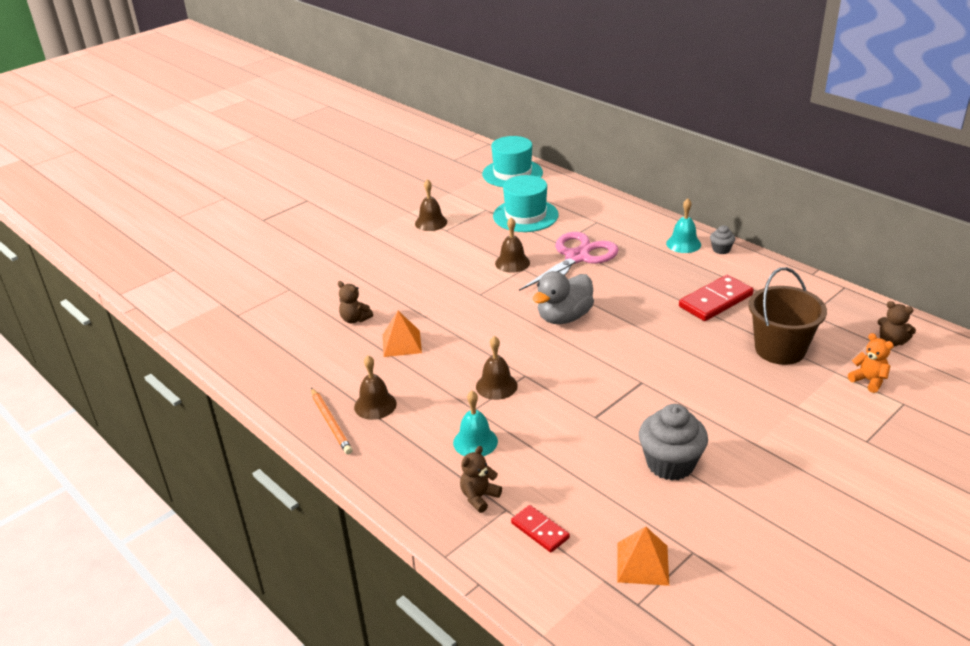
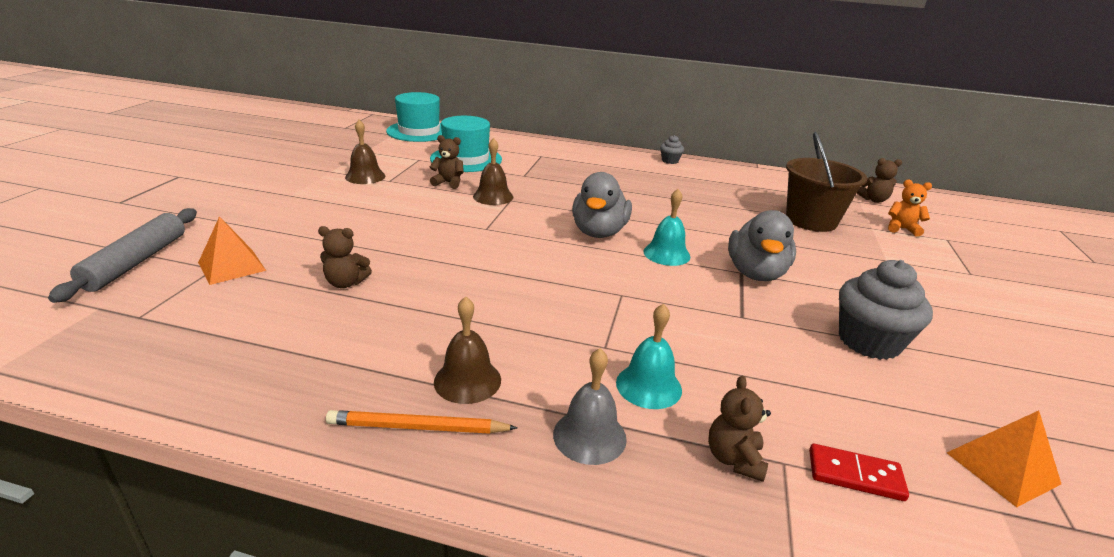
camera: 35 degrees left, 5 degrees down
(252, 274) = (136, 262): none -> grey rolling pin
(331, 423) = (418, 427): orange pencil -> orange pencil turned 150 degrees clockwise
(401, 343) = (436, 296): orange pyramid -> orange pyramid (231, 266)
(412, 457) = (589, 436): none -> grey bell
(489, 241) = (448, 183): none -> brown teddy bear
(496, 386) = (602, 313): brown bell -> none
(577, 257) = (554, 183): pink scissors -> none
(652, 386) = (755, 273): none -> grey duck
(683, 244) = (635, 161): turquoise bell -> turquoise bell (666, 254)
(715, 301) = (714, 195): red domino -> none

